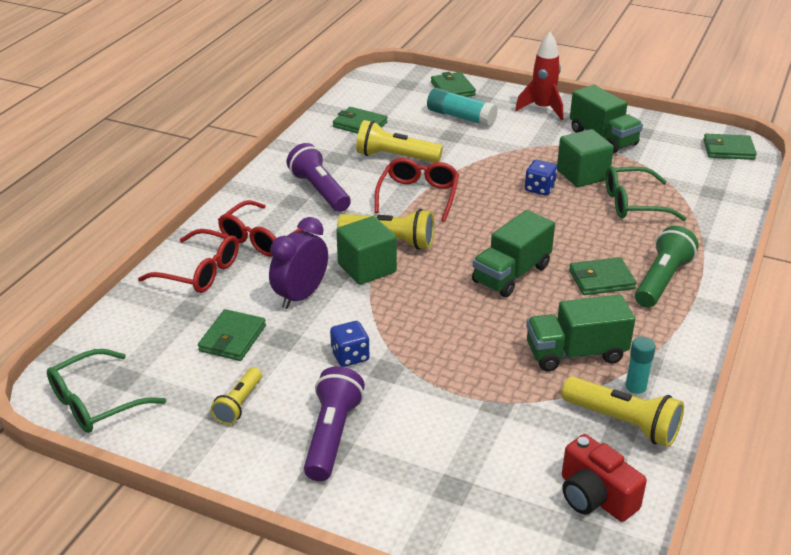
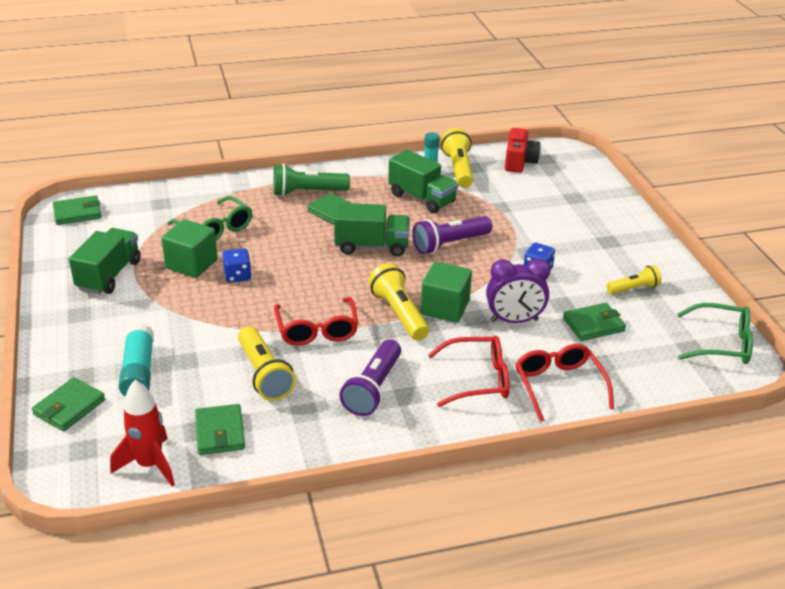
camera: 130 degrees left, 0 degrees up
(332, 435) = (601, 246): purple flashlight -> purple flashlight (449, 244)
(418, 195) = (317, 330): red glasses -> red glasses turned 75 degrees counterclockwise
(542, 109) = (73, 328): red rocket -> red rocket (150, 465)
(728, 150) = (77, 213): green wallet -> green wallet turned 75 degrees counterclockwise

